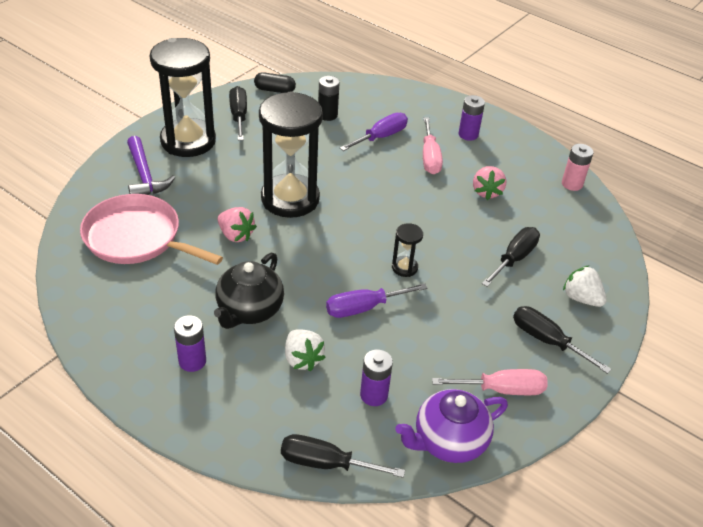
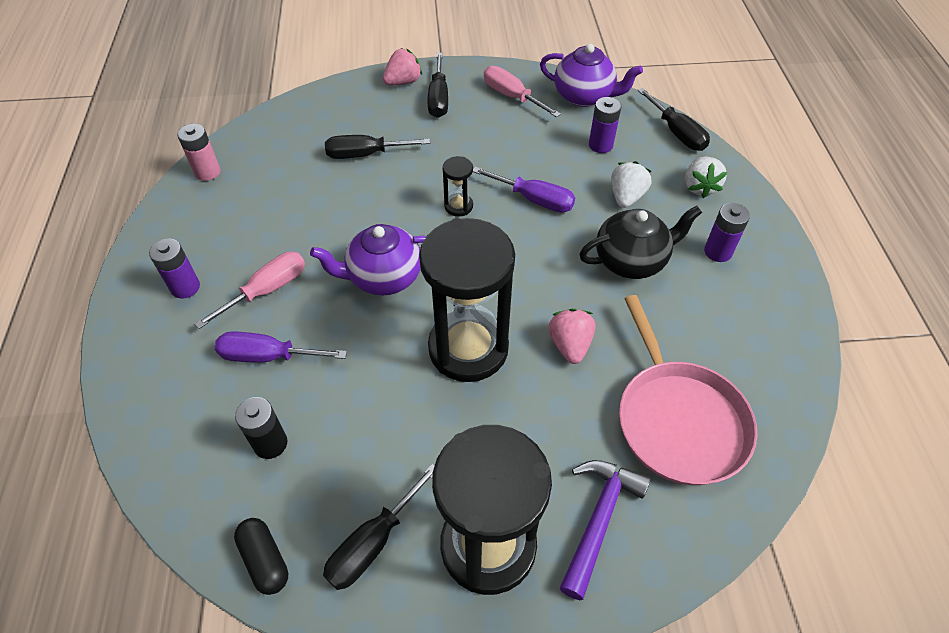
camera: 130 degrees left, 10 degrees up
(384, 200) = (383, 277): none -> purple teapot
(486, 192) = (285, 217): pink strawberry -> pink strawberry (403, 82)
(581, 298) = (370, 102): white strawberry -> white strawberry (699, 187)

